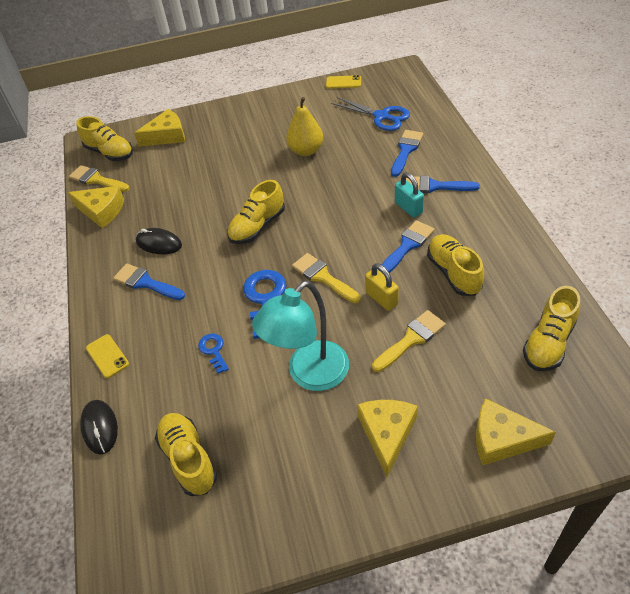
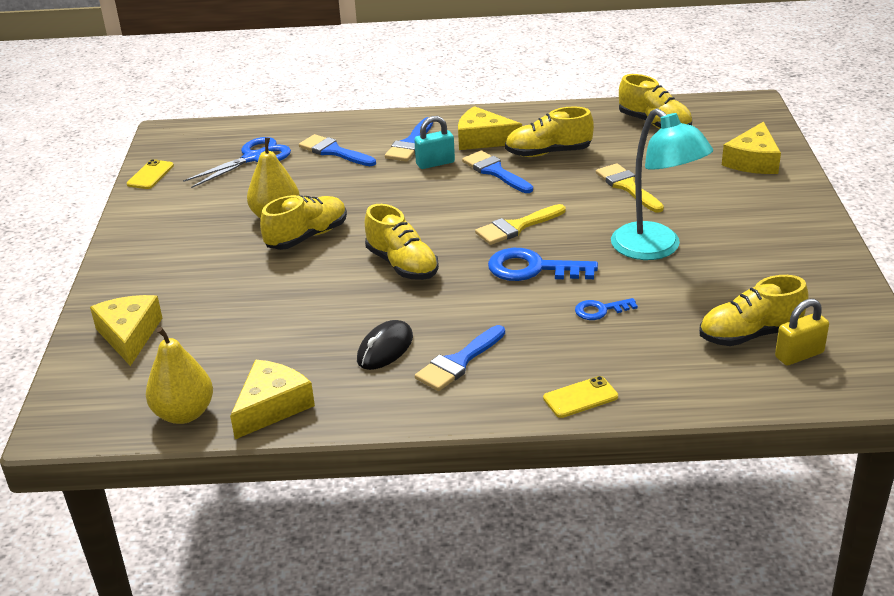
camera: 80 degrees left, 15 degrees down
(97, 180) = (184, 413): yellow brush -> yellow pear
(100, 428) = (695, 403): black mouse -> none
(110, 153) = (120, 399): yellow shoe -> yellow shoe (307, 237)
(381, 298) = (565, 196): yellow padlock -> yellow padlock (799, 355)
(387, 434) = (738, 214): yellow cheese -> yellow cheese (482, 139)

